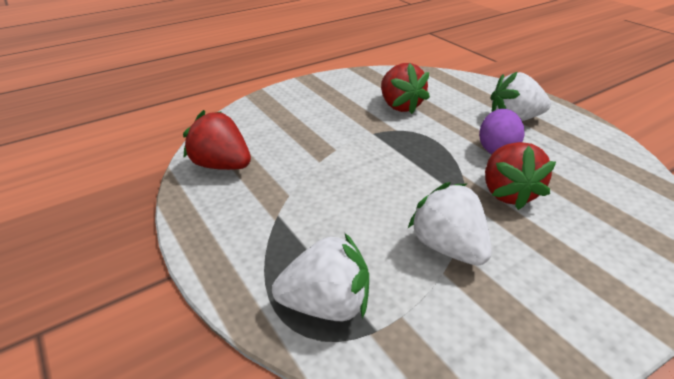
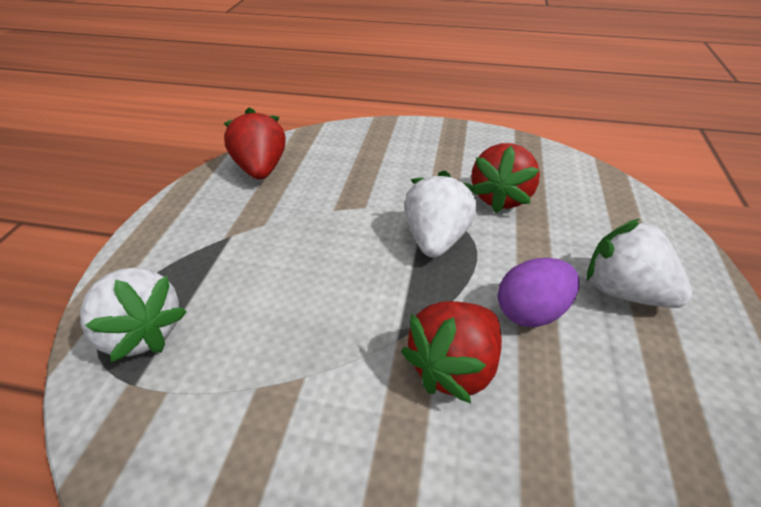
camera: 45 degrees right, 5 degrees up
(448, 247) = (298, 369): white strawberry -> white strawberry (436, 239)

